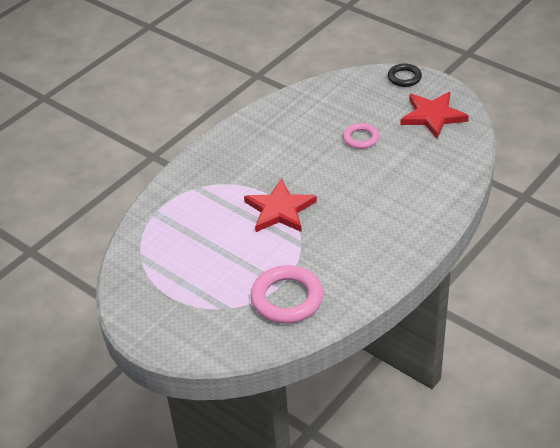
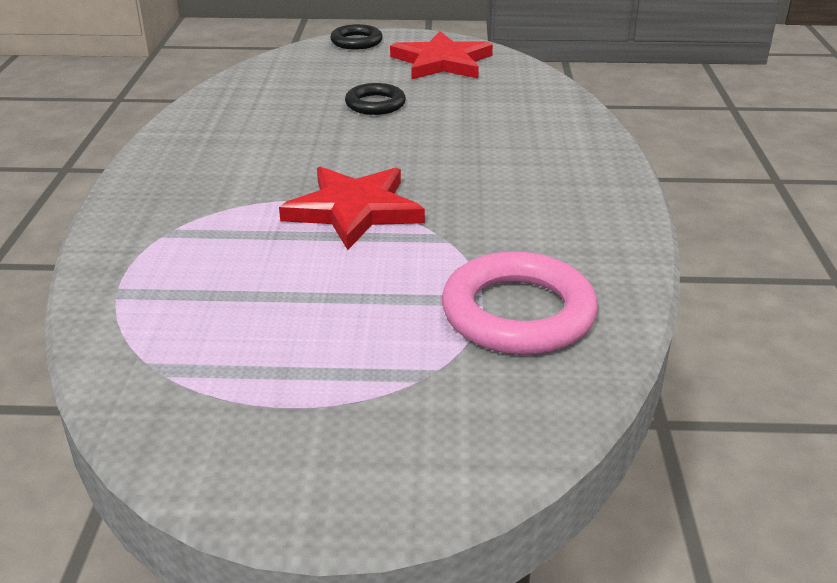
camera: 40 degrees left, 10 degrees down
(361, 138) = (375, 104): pink ring -> black ring

